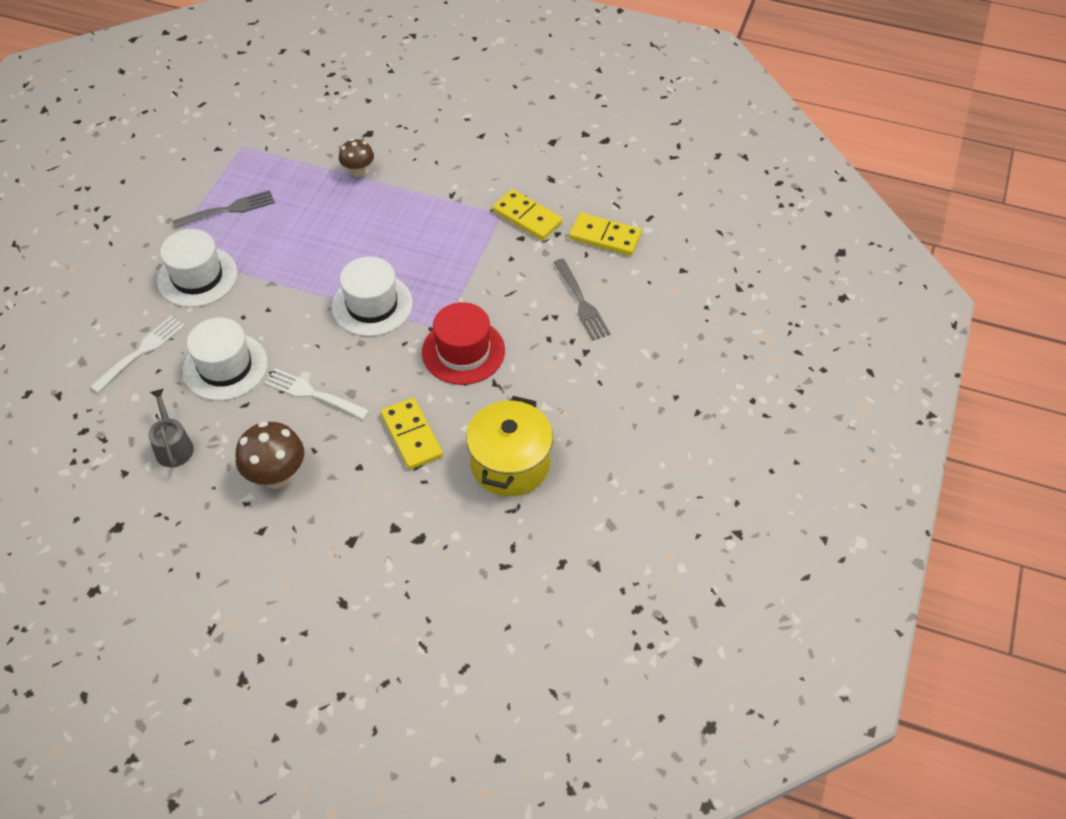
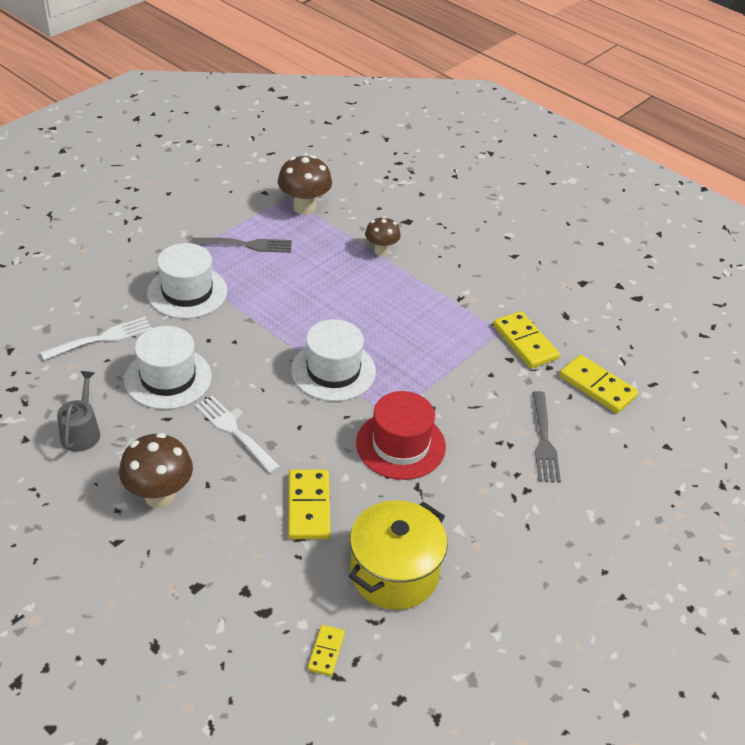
camera: 20 degrees right, 10 degrees down
(264, 152) = (304, 207): none -> brown mushroom
(486, 549) = (326, 651): none -> yellow domino

